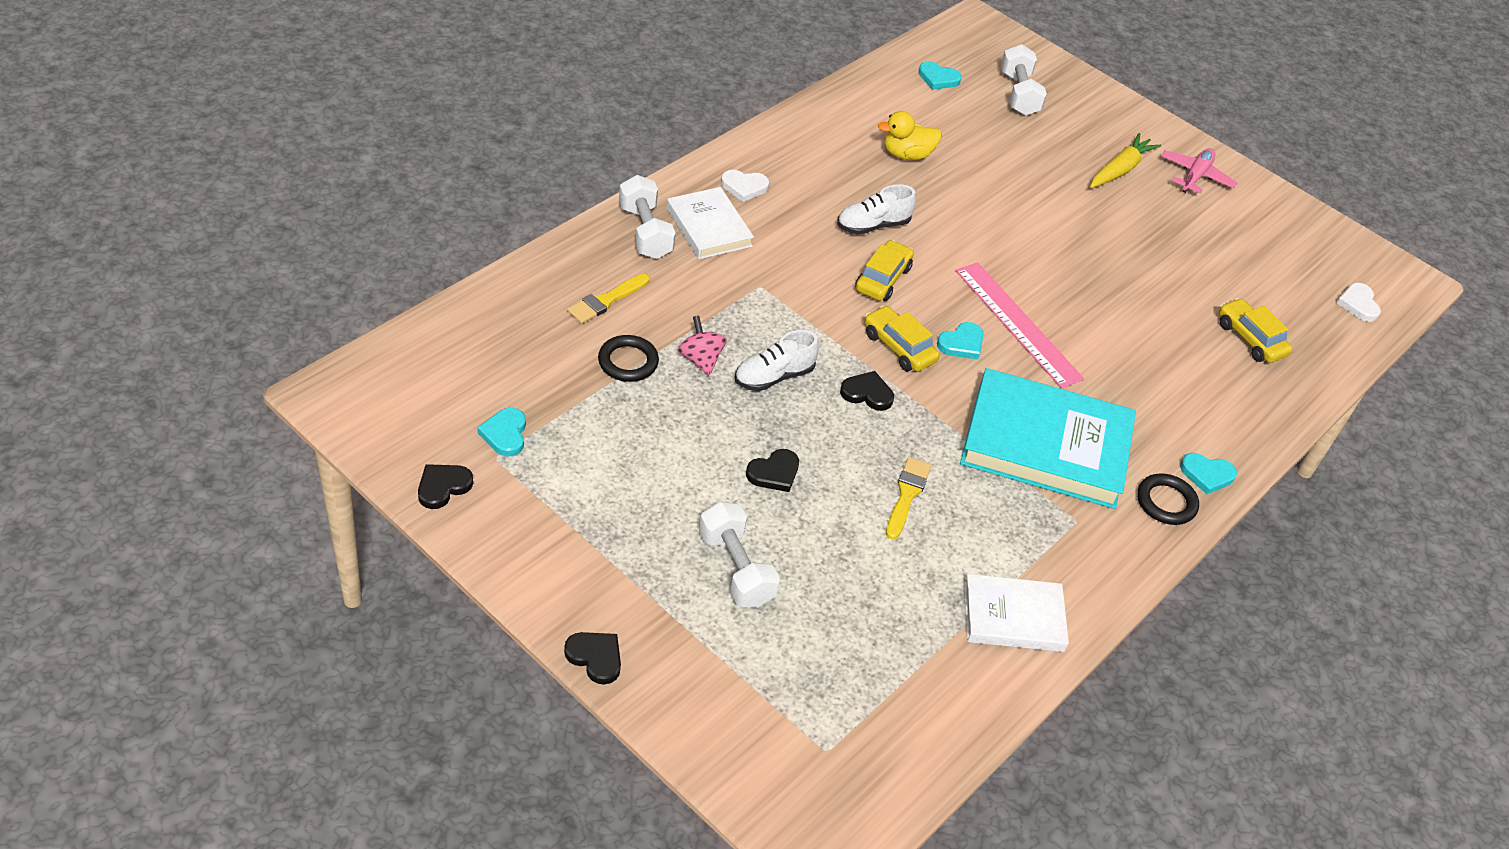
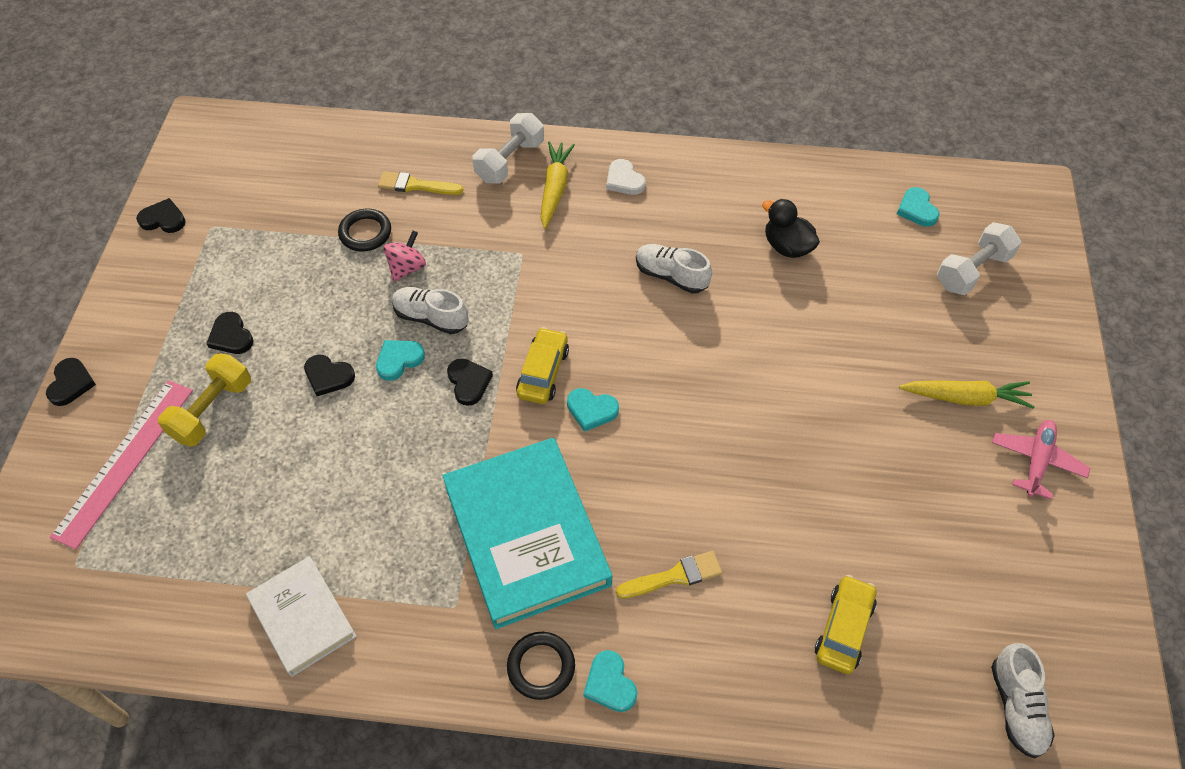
camera: 60 degrees right, 10 degrees up
(505, 434) = (237, 217): turquoise heart -> turquoise heart (399, 360)
(658, 513) = (231, 336): none -> black heart
(708, 227) = (554, 189): white book -> yellow carrot
(735, 569) = (212, 410): white dumbbell -> yellow dumbbell
(882, 279) = (613, 317): yellow car -> none
(906, 155) = (787, 246): yellow duck -> black duck
(907, 495) = (378, 470): yellow brush -> yellow brush (674, 576)
(1017, 324) = (659, 434): pink ruler -> pink ruler (125, 461)
(1195, 176) = (1036, 461): pink plane -> pink plane turned 60 degrees counterclockwise
(1358, 304) = (1016, 706): white heart -> white shoe

